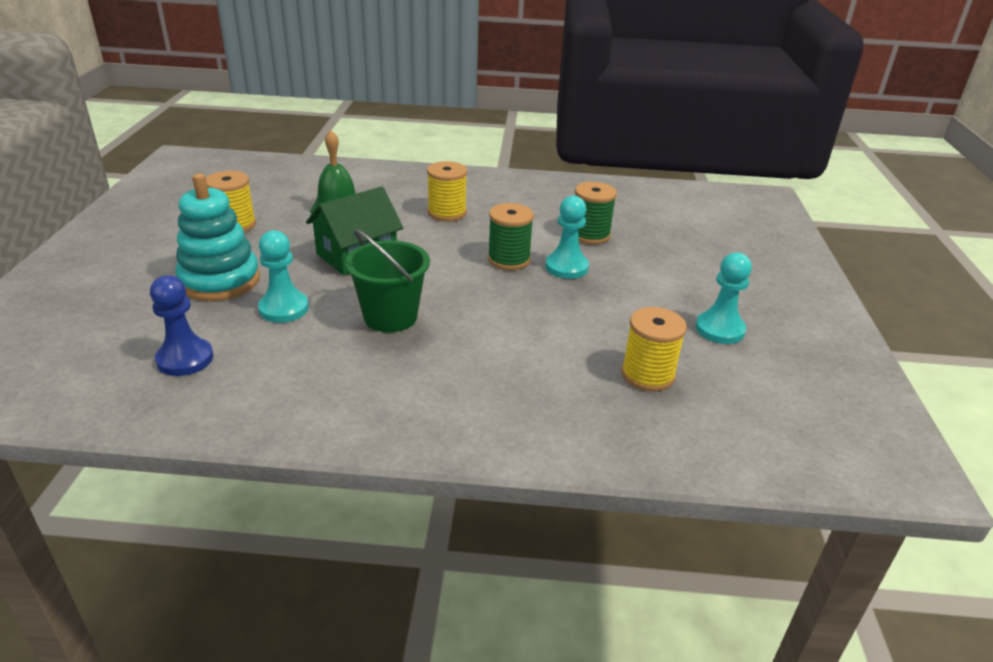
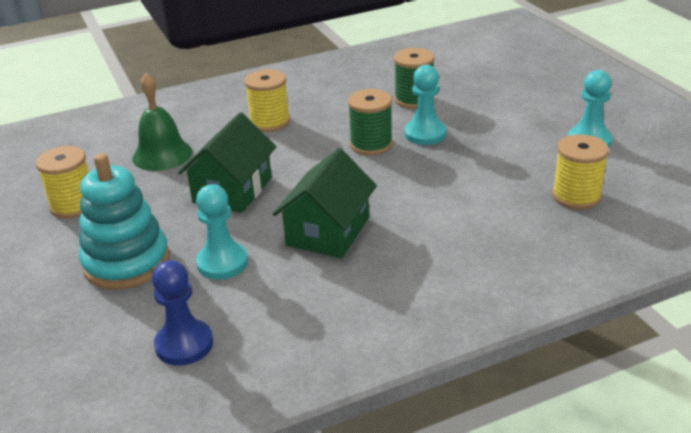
camera: 25 degrees left, 0 degrees up
(390, 317) = (328, 232): green bucket -> green house

